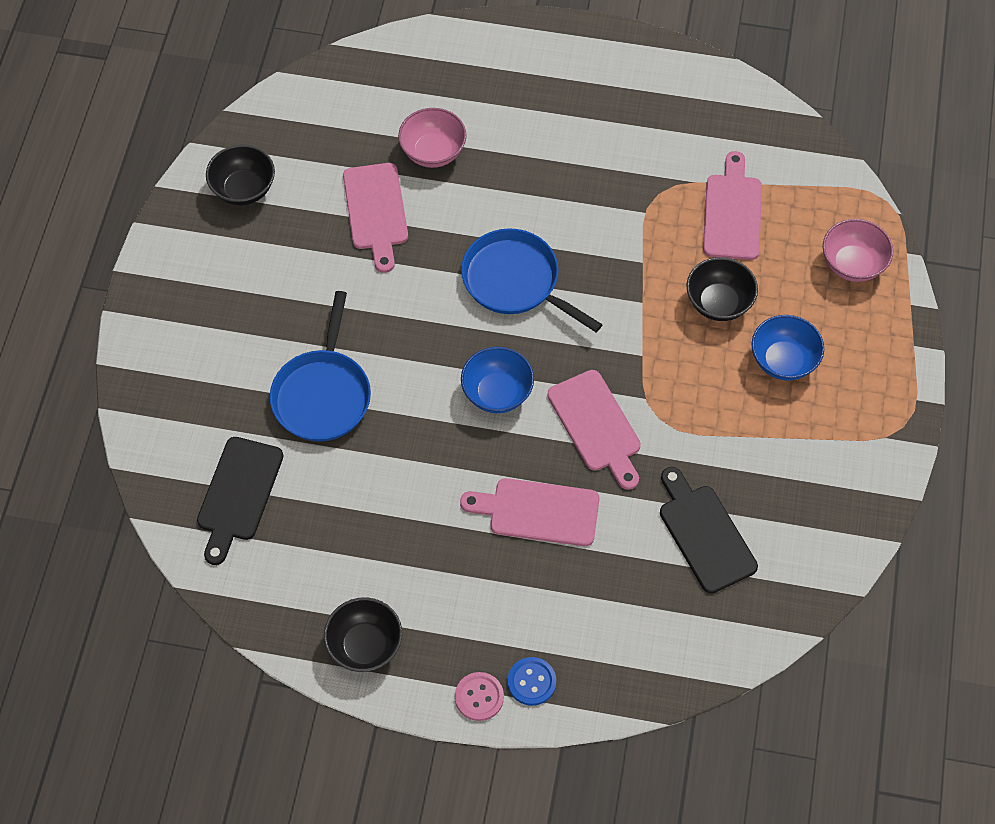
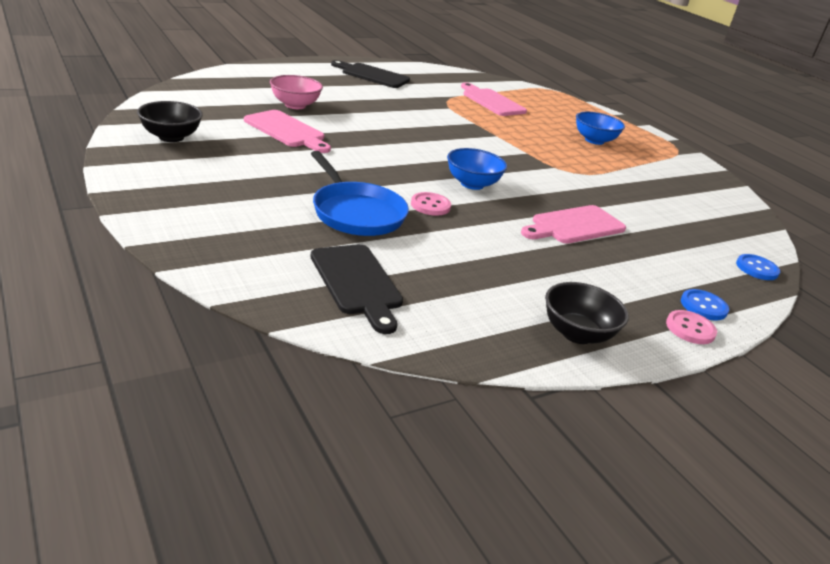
camera: 45 degrees left, 30 degrees down
(410, 412) = (430, 205): none -> pink button
(515, 281) = (416, 141): blue pan -> none
(596, 425) = (547, 183): pink cutting board -> none
(673, 671) = (757, 269): none -> blue button
(704, 534) = (669, 208): black cutting board -> black cutting board (372, 75)
(718, 303) = (533, 129): black bowl -> none
(852, 264) = (569, 107): pink bowl -> none

